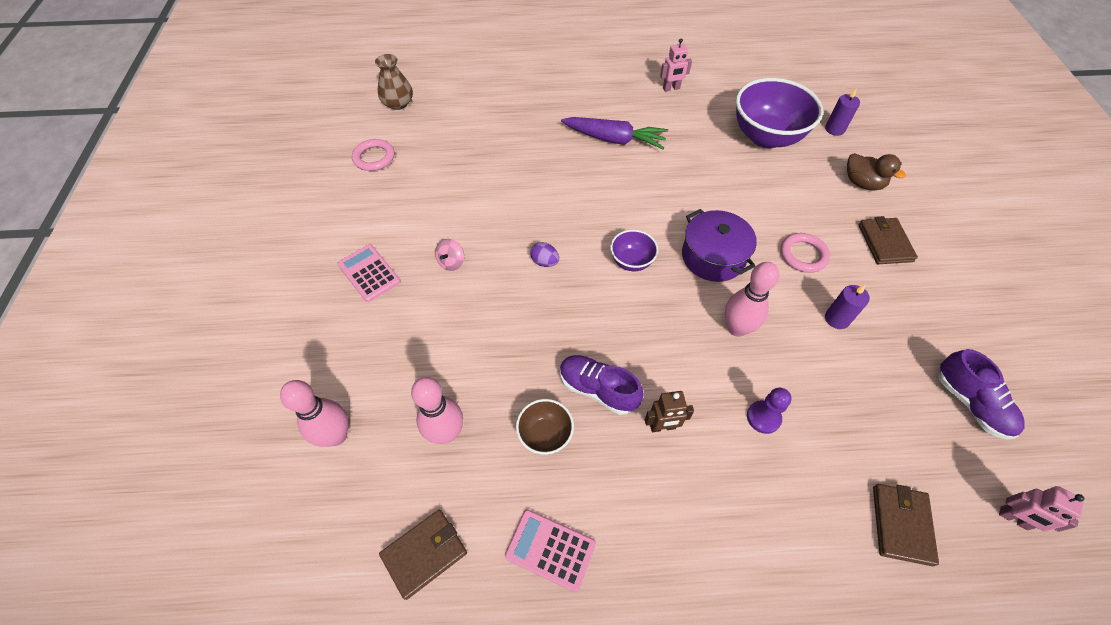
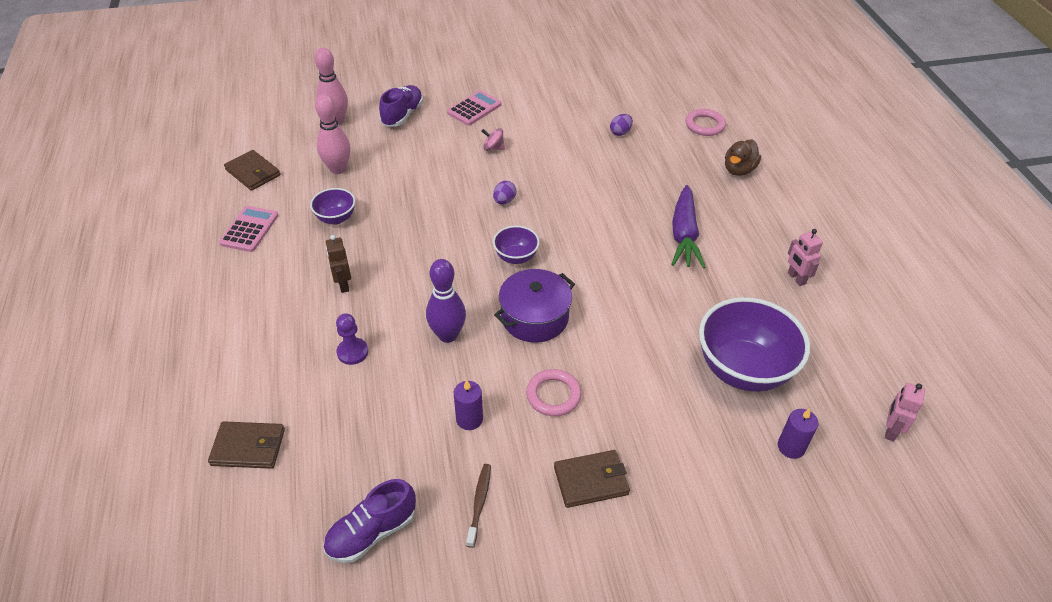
camera: 80 degrees right, 10 degrees down
(374, 157) = (600, 88): pink ring -> pink ring (704, 125)
(398, 103) = (676, 88): brown vase -> none
(457, 155) = (620, 132): none -> purple egg
(545, 435) = (336, 218): brown bowl -> purple bowl
(597, 389) = (376, 244): purple shoe -> purple shoe (402, 115)
(737, 328) = (447, 335): pink bowling pin -> purple bowling pin
(862, 183) = (692, 468): brown duck -> brown duck (739, 170)
(922, 319) = (479, 503): none -> brown toothbrush
(1013, 518) = (246, 545): pink robot -> pink robot (890, 430)

